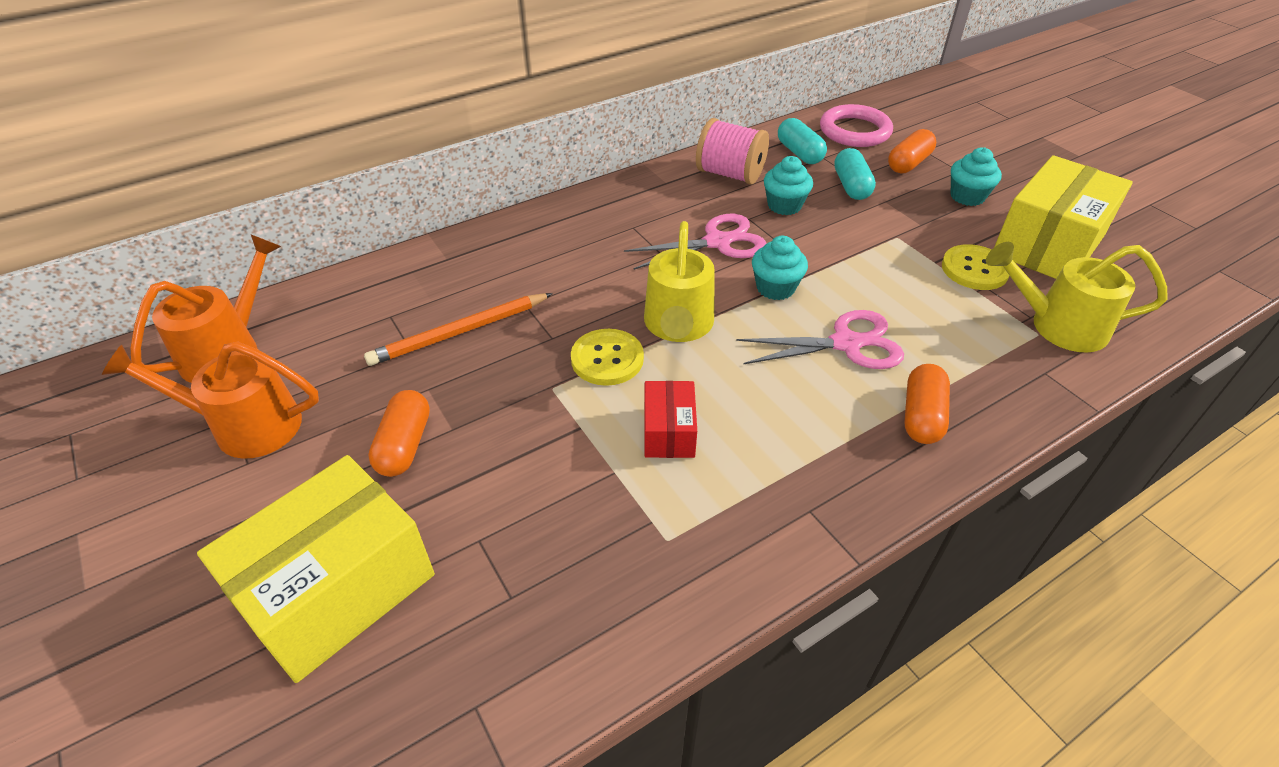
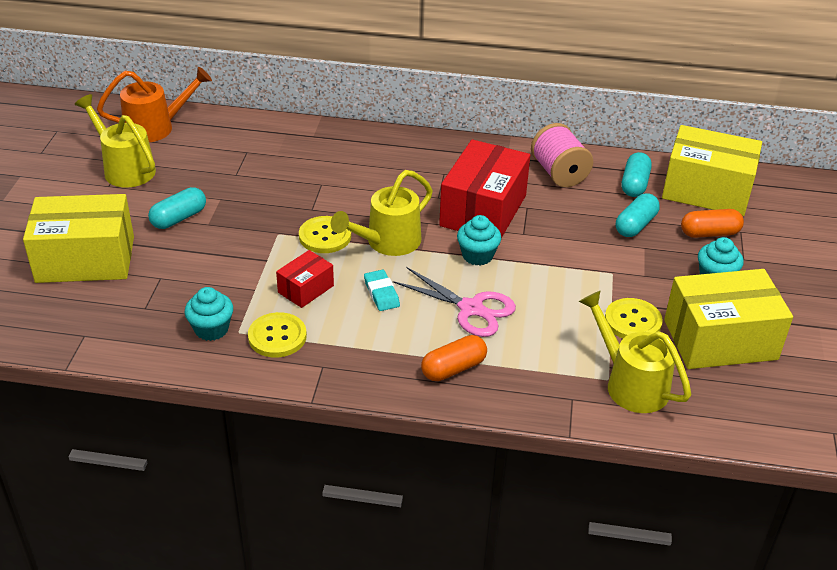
camera: 40 degrees right, 5 degrees down
(244, 425) = (124, 168): orange watering can -> yellow watering can
(404, 445) = (179, 218): orange capsule -> turquoise capsule
(460, 332) = (269, 180): orange pencil -> none
(717, 512) = (277, 336): none -> yellow button
(718, 242) = (483, 210): pink scissors -> red box
(748, 384) = (381, 293): none -> turquoise eraser
(784, 205) = (564, 212): turquoise cupcake -> turquoise cupcake (211, 329)
(854, 131) = (706, 190): pink ring -> yellow box

